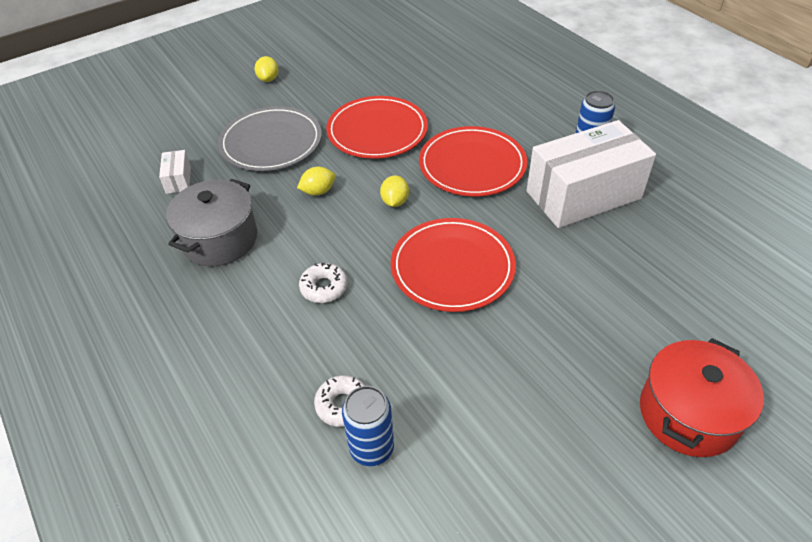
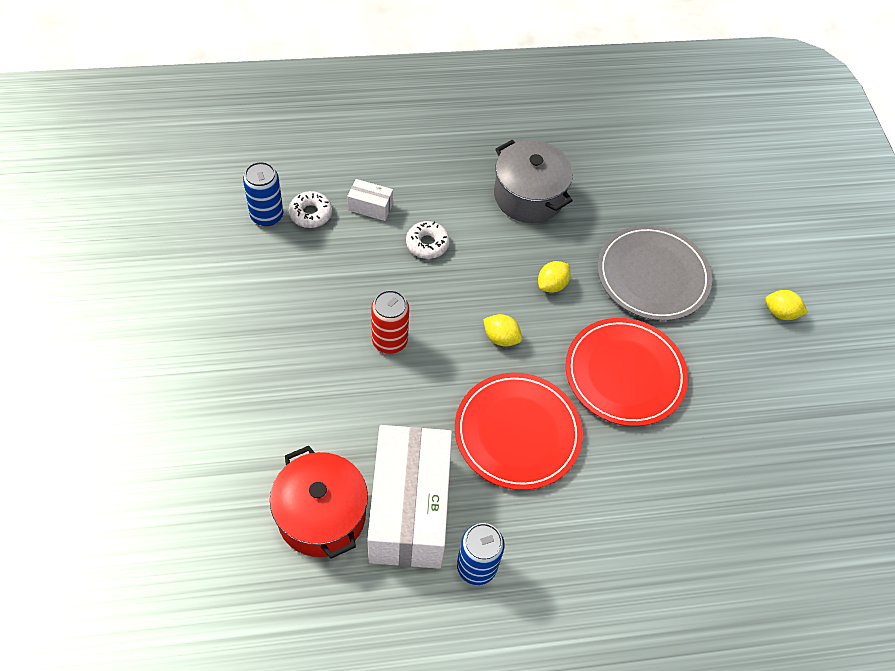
camera: 110 degrees right, 10 degrees up
(178, 180) = (629, 190): white box -> white box (370, 207)
(318, 191) = (552, 285): yellow lemon -> yellow lemon turned 45 degrees clockwise
(452, 267) = (389, 341): red plate -> red can
(688, 414) = (141, 415): red pot -> red pot (321, 515)

